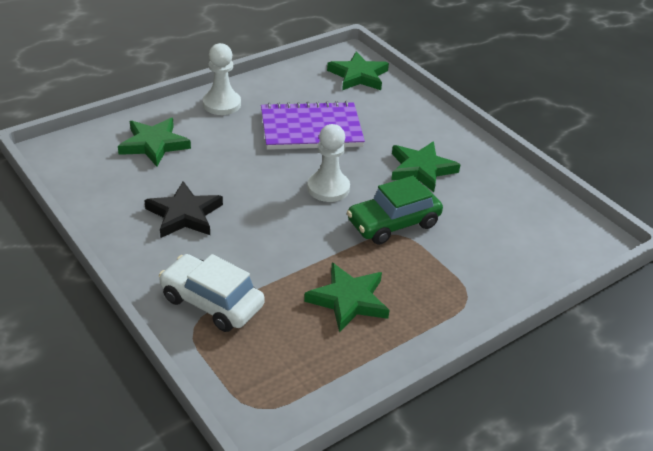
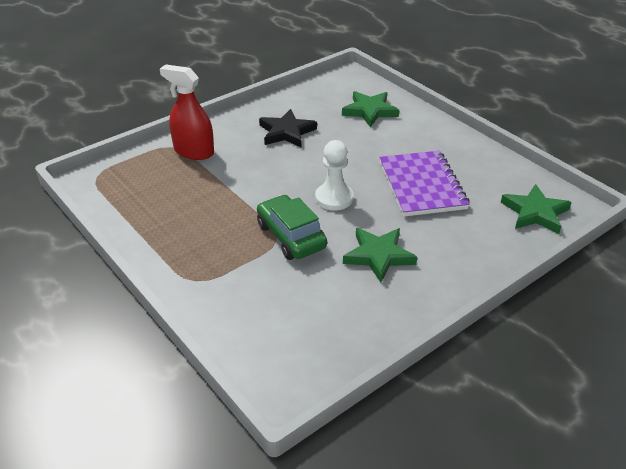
camera: 90 degrees right, 0 degrees up
(211, 302) = (193, 151): white car -> red spray bottle
(221, 104) = (440, 136): white pawn -> none
(348, 300) = (193, 212): green star -> none

